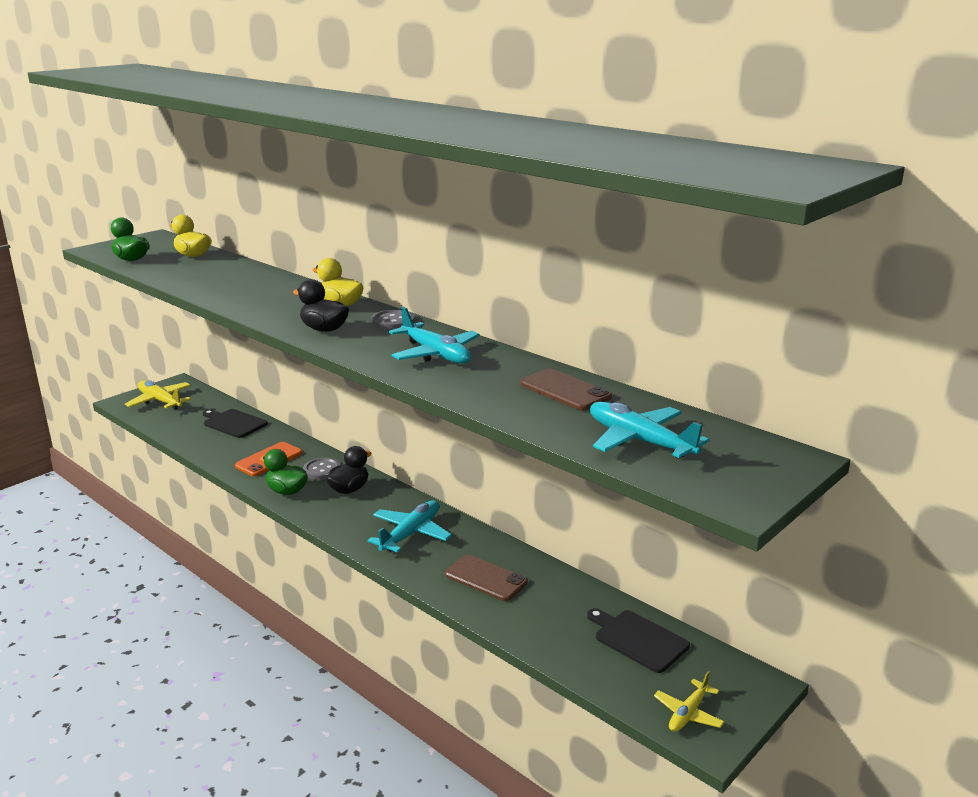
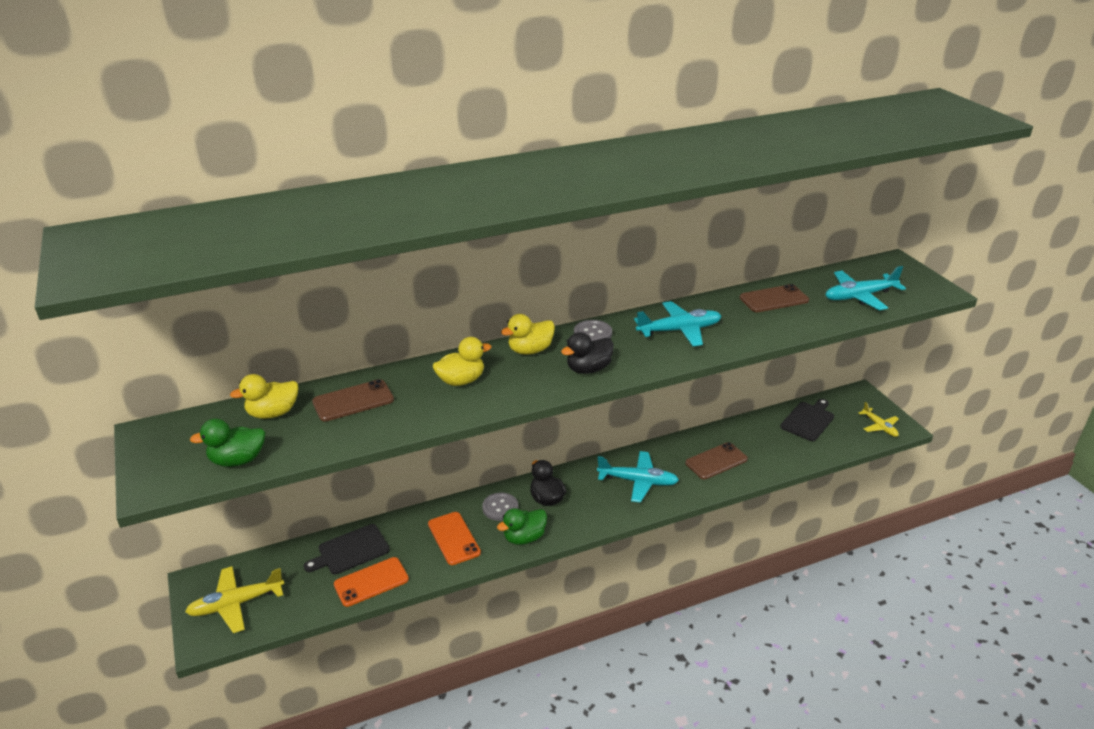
camera: 65 degrees left, 10 degrees up
(201, 440) = (371, 582): none -> orange phone
(221, 270) = (353, 401): none -> brown phone
(271, 293) = (461, 380): none -> yellow duck
(410, 533) = (638, 481): turquoise plane -> turquoise plane turned 135 degrees clockwise
(638, 639) = (808, 420): black cutting board -> black cutting board turned 150 degrees clockwise

